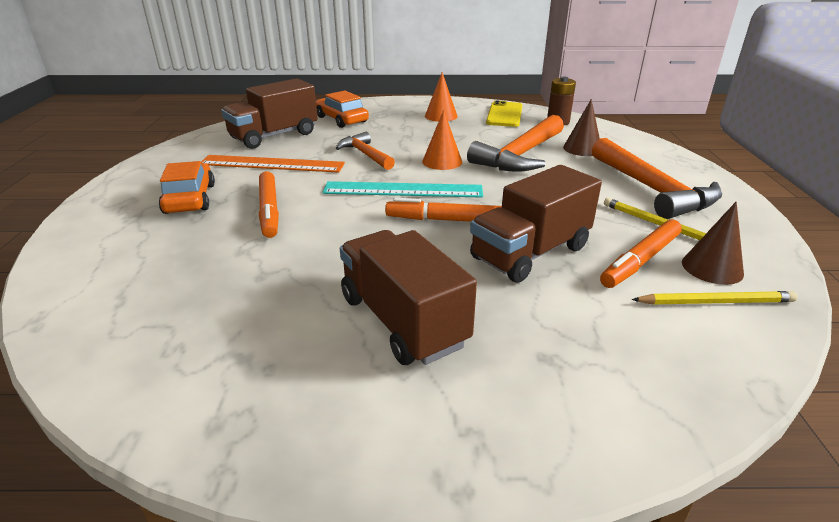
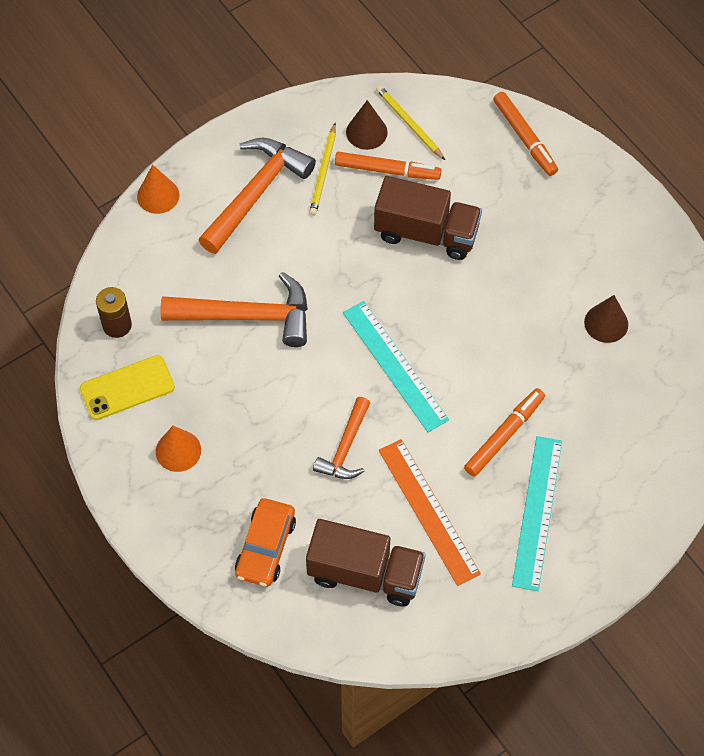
camera: 125 degrees left, 30 degrees up
(190, 199) = (537, 512): orange car -> turquoise ruler
(403, 321) = (553, 261): brown truck -> none
(442, 161) = (312, 372): orange cone -> orange cone (158, 195)
(448, 220) = (420, 304): orange marker -> orange marker (525, 138)
(582, 148) = (190, 273): brown cone -> brown cone (606, 323)

